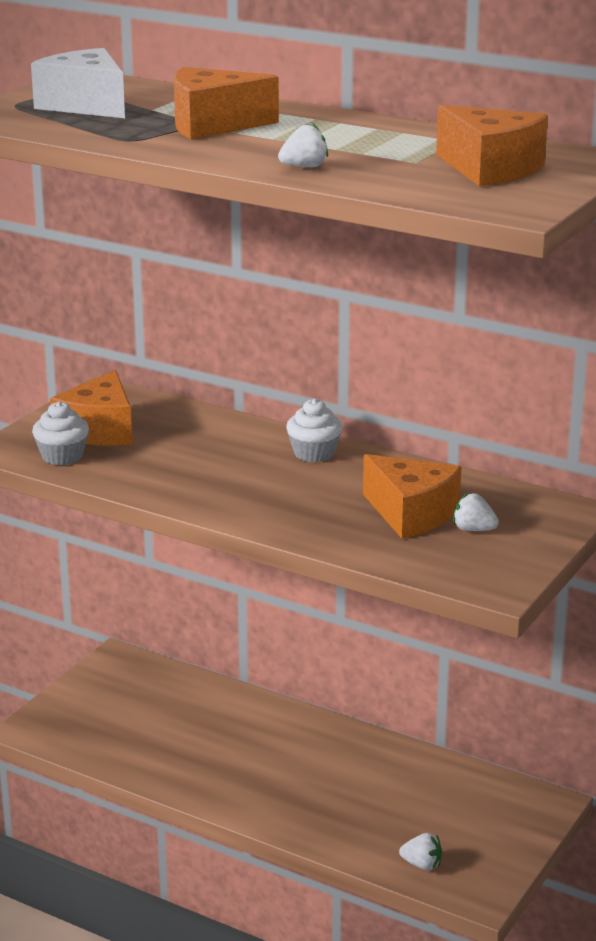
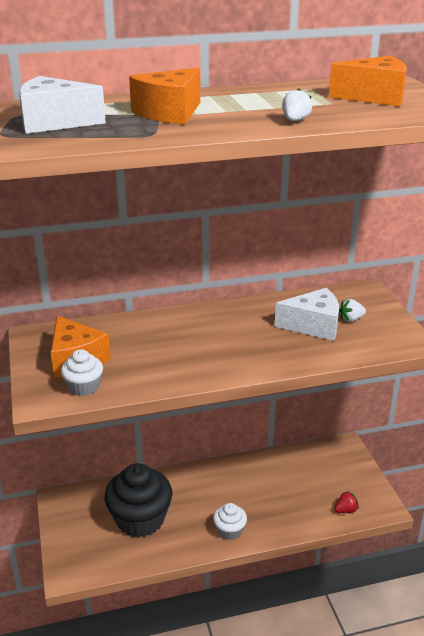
camera: 45 degrees left, 5 degrees up
(169, 726) = (140, 519): none -> black cupcake
(314, 453) = (212, 316): white cupcake -> white cupcake (229, 530)
(411, 514) = (313, 325): orange cheese -> white cheese
(422, 864) = (345, 510): white strawberry -> red strawberry

